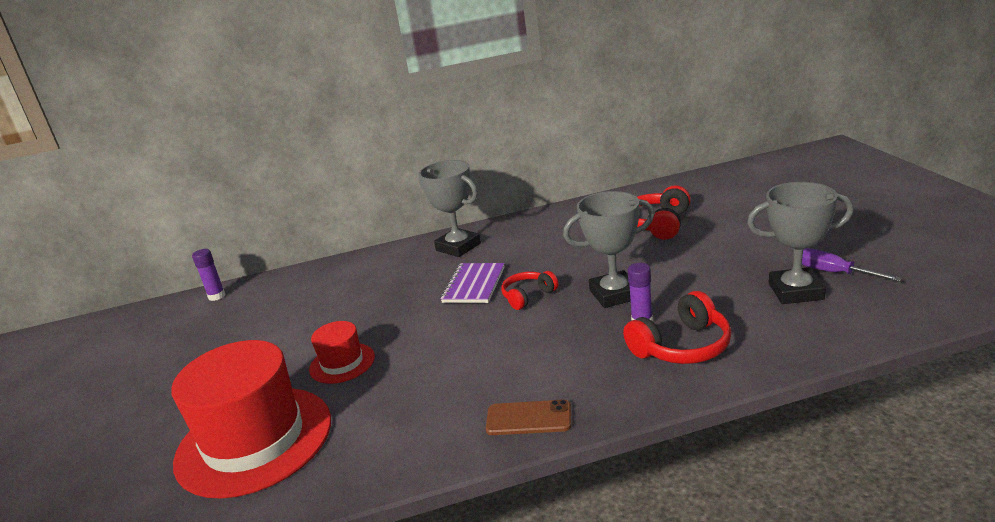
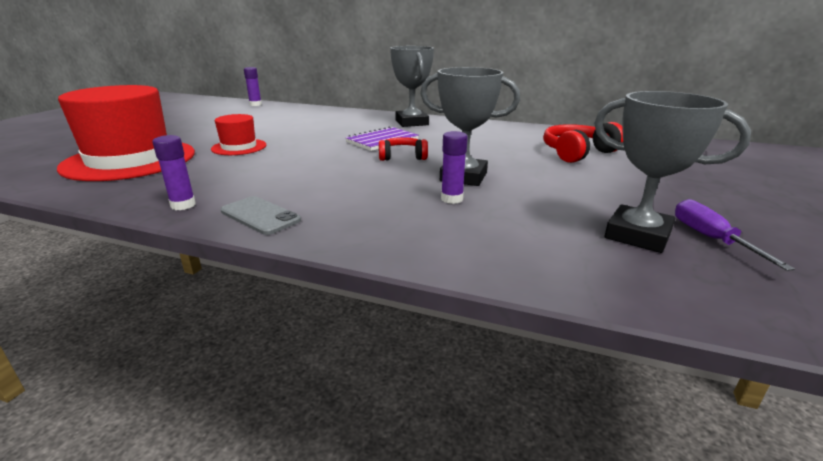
camera: 30 degrees right, 0 degrees up
(439, 448) = (183, 205): none -> purple glue stick
(529, 418) = (260, 216): brown phone -> grey phone
(682, 347) = (452, 226): red headphones -> none

